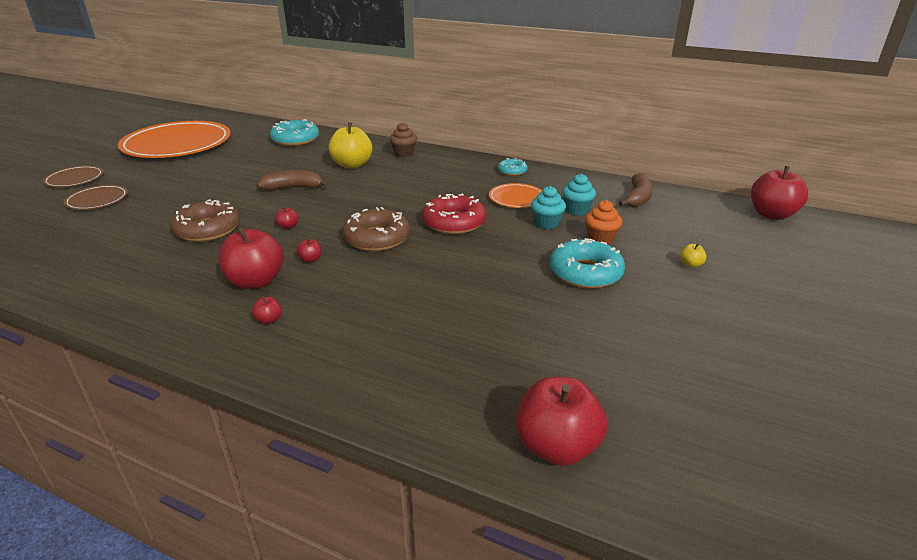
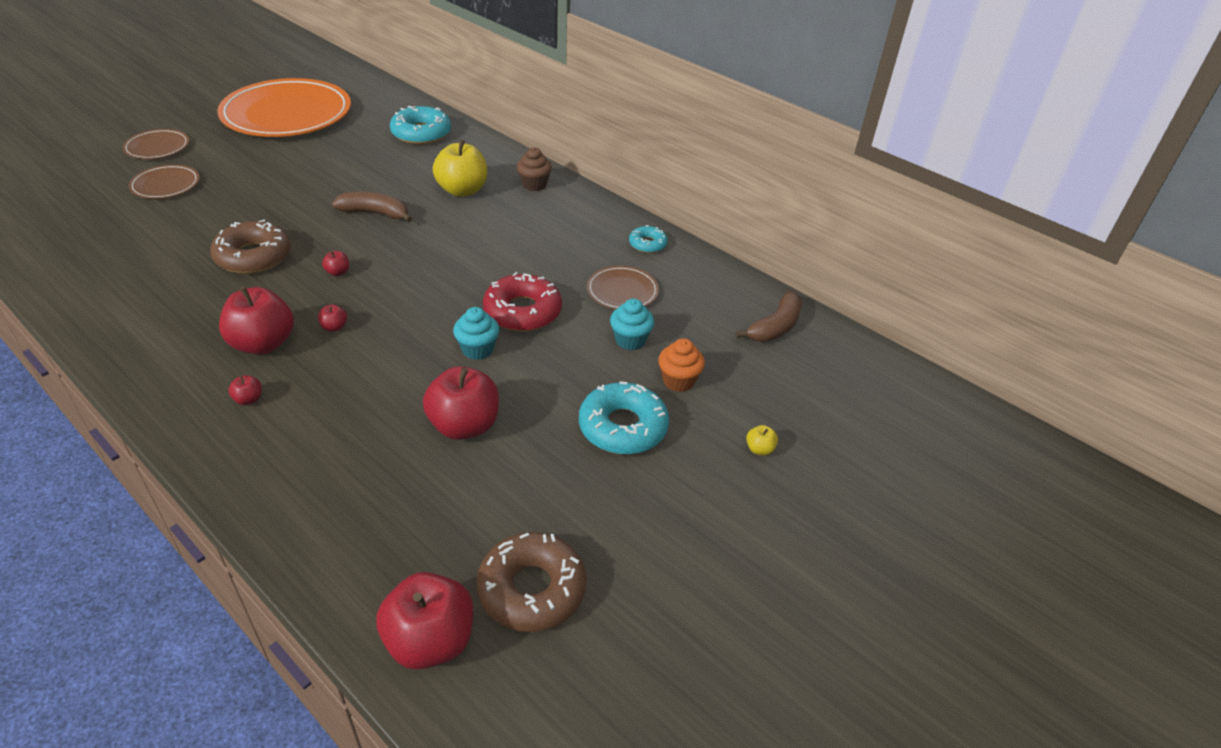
camera: 15 degrees right, 10 degrees up
(377, 238) = (422, 314): brown donut -> brown donut (531, 589)
(517, 198) = (622, 291): orange plate -> brown plate
(576, 210) = (682, 328): turquoise cupcake -> turquoise cupcake (477, 349)
(771, 215) = (933, 398): red apple -> red apple (464, 426)

